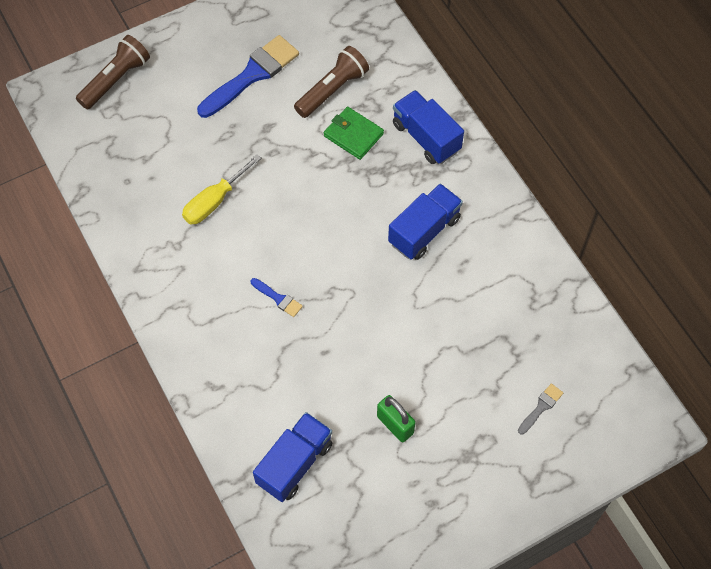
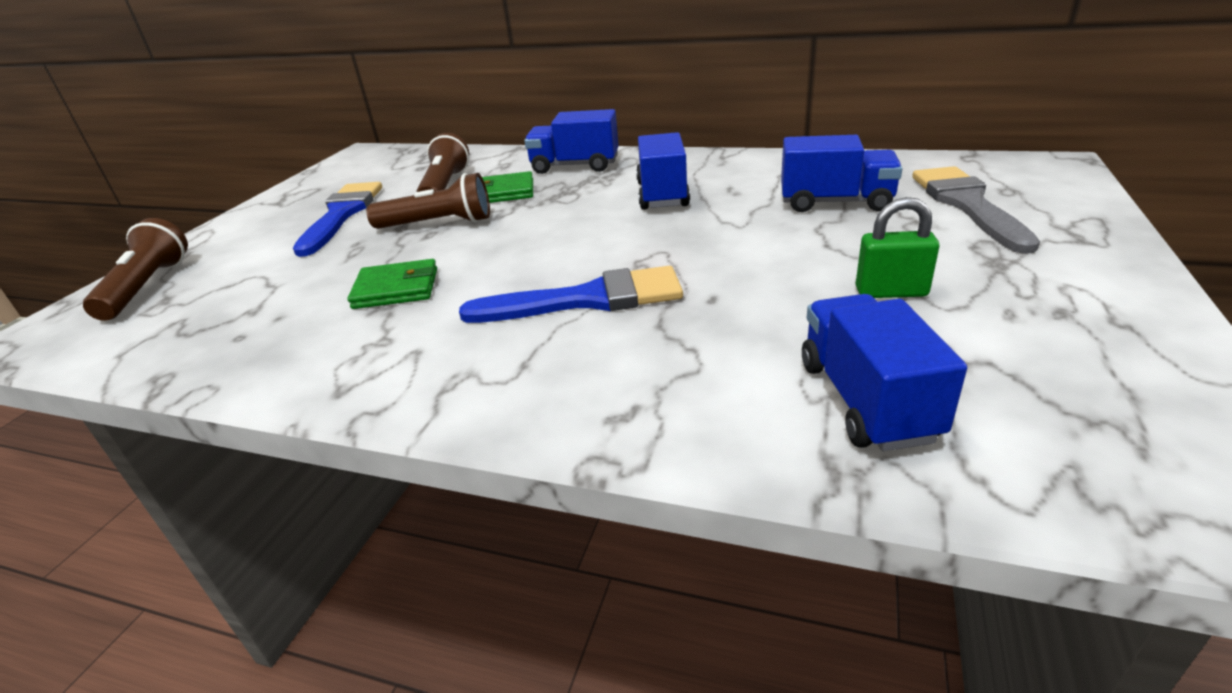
camera: 40 degrees left, 30 degrees down
(214, 201) = (396, 288): yellow screwdriver -> green wallet
(278, 298) = (587, 300): blue brush -> blue brush, size x2.21
(287, 143) = (438, 224): none -> brown flashlight
(489, 335) = (835, 202): none -> blue truck
(541, 407) = (967, 205): grey brush -> grey brush, size x2.21

